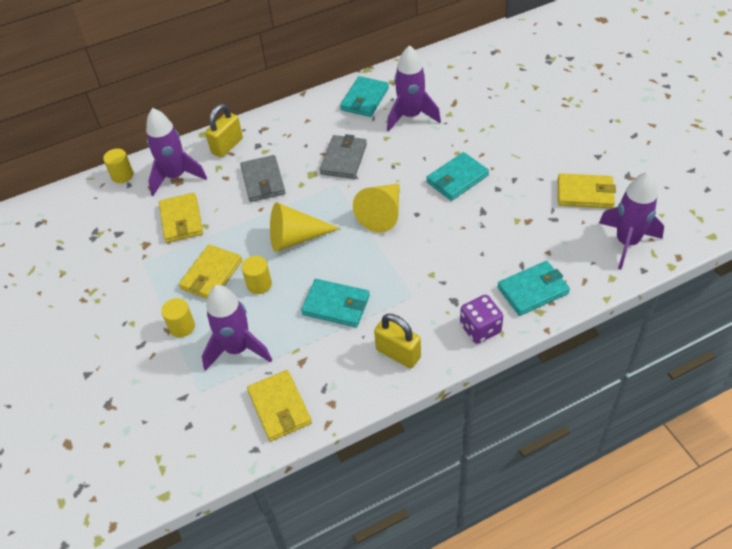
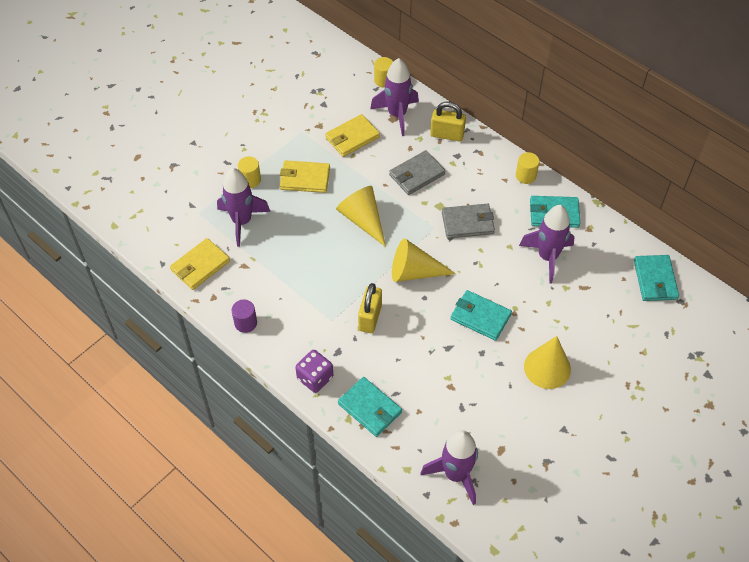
camera: 65 degrees right, 5 degrees up
(259, 284) = (306, 212): yellow cylinder -> yellow cylinder (525, 176)
(336, 305) = (304, 270): turquoise wallet -> turquoise wallet (655, 280)
(382, 378) = (245, 323): none -> purple cylinder
(398, 353) = (271, 327): yellow padlock -> yellow padlock (370, 318)
(530, 149) = (547, 368): none -> yellow cone
(585, 193) = (506, 427): yellow wallet -> none

